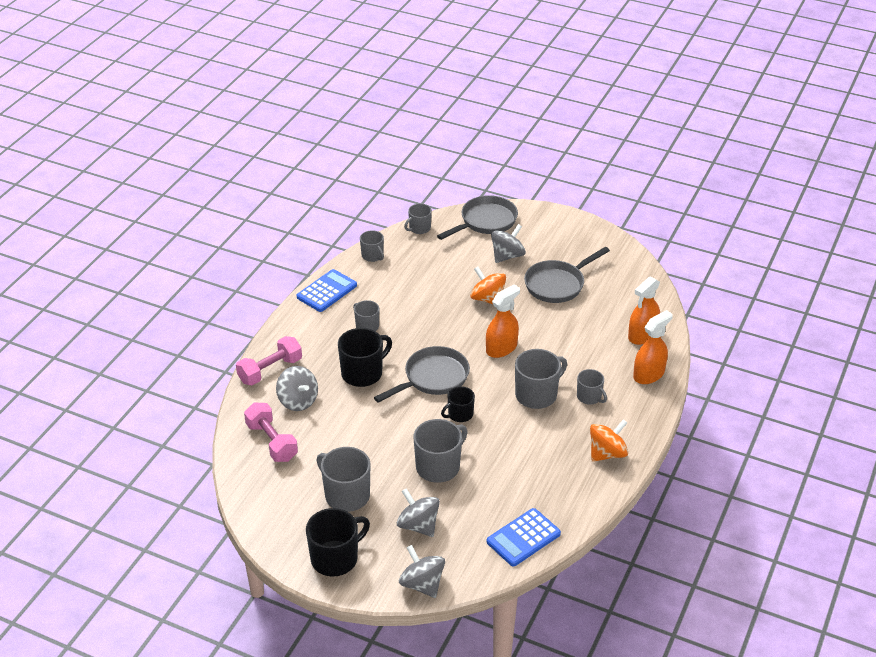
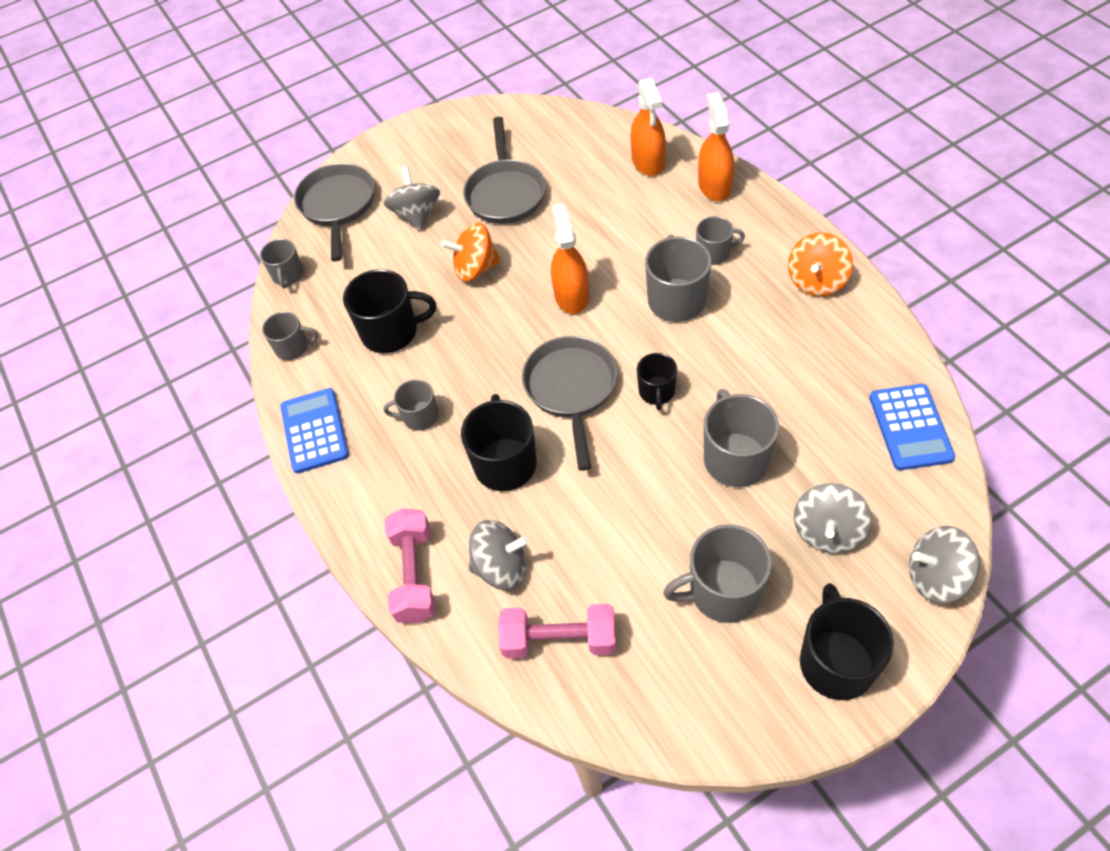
camera: 50 degrees left, 15 degrees up
(414, 287) = (391, 332): none -> black mug
(418, 525) = (827, 531): grey spinning top -> grey spinning top turned 60 degrees counterclockwise
(607, 453) = (816, 281): orange spinning top -> orange spinning top turned 150 degrees counterclockwise

